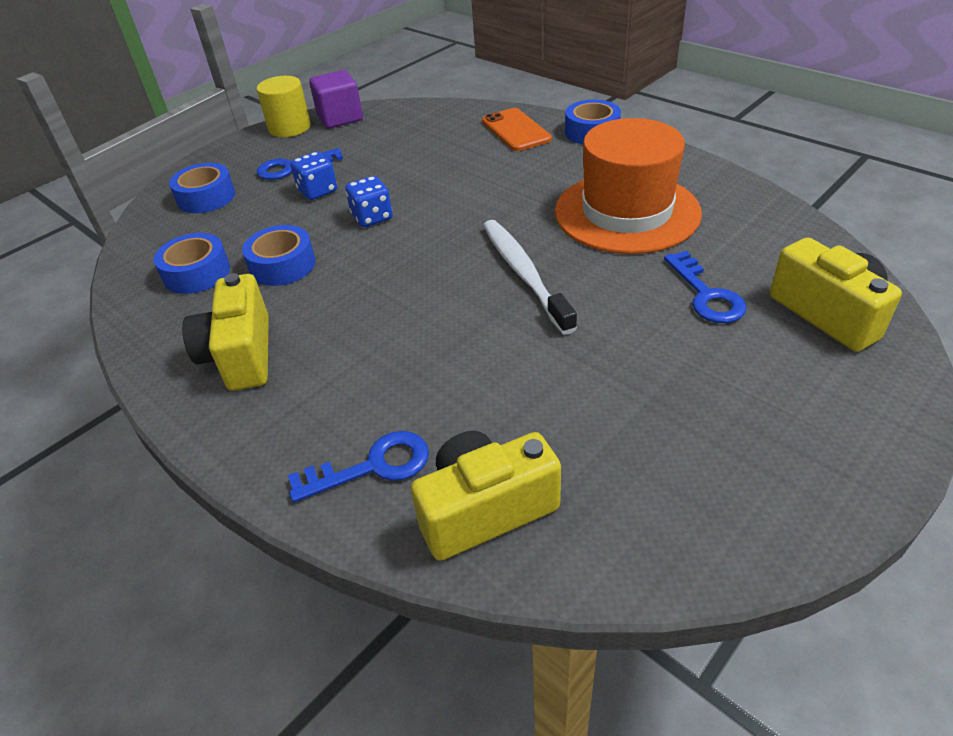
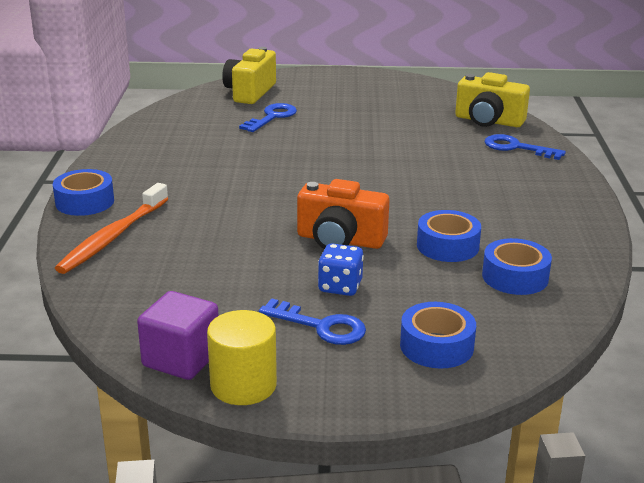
camera: 135 degrees left, 15 degrees down
(240, 355) = (534, 213): yellow camera -> none
(372, 217) = (340, 240): blue dice -> orange camera
(515, 130) = (113, 236): orange phone -> orange toothbrush
(524, 274) = (324, 163): white toothbrush -> none
(626, 212) = (208, 155): orange hat -> none

